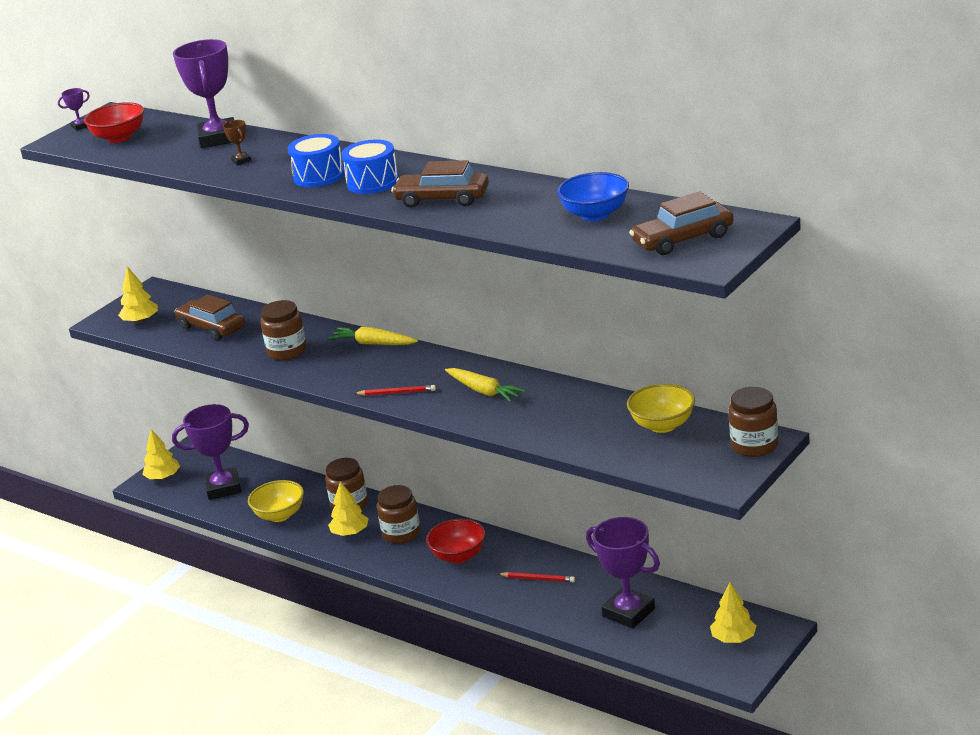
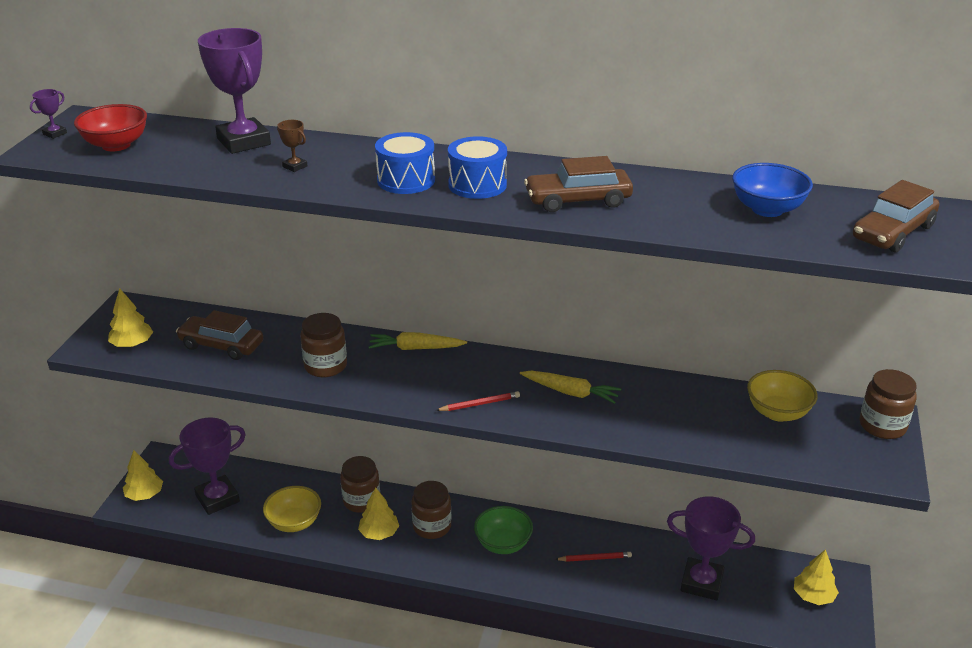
camera: 25 degrees left, 5 degrees up
(458, 556) = (503, 544): red bowl -> green bowl

